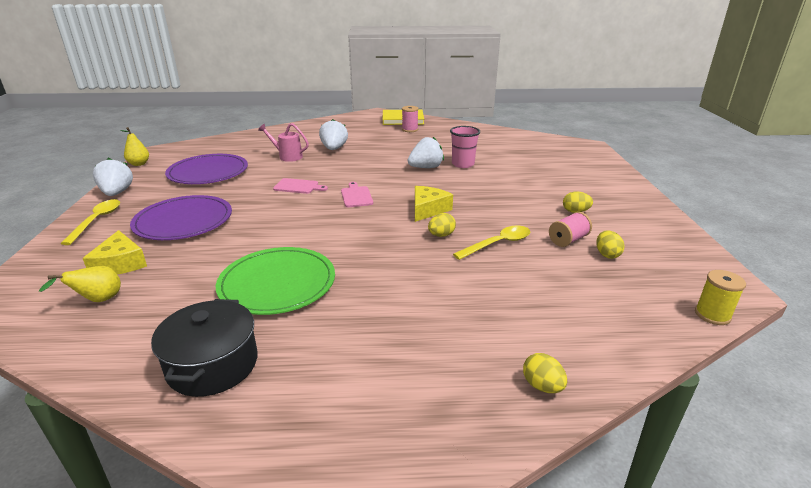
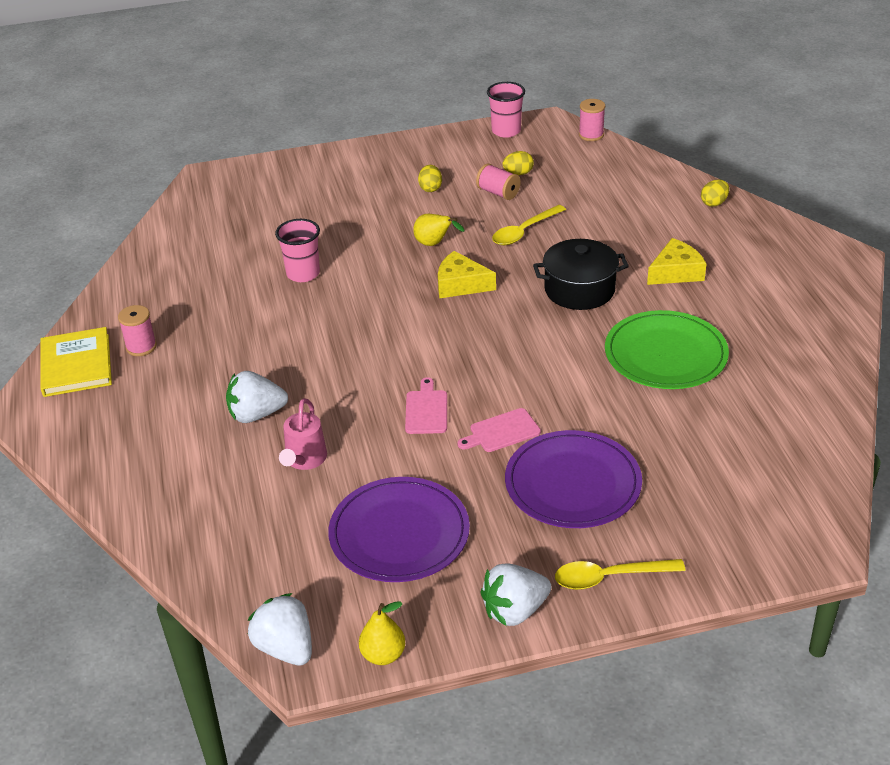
camera: 100 degrees left, 10 degrees up
(98, 300) = (761, 468): yellow pear -> yellow pear (434, 244)
(120, 263) = (693, 490): yellow cheese -> yellow cheese (676, 272)
(213, 364) = (790, 353): black pot -> black pot (579, 290)
(356, 196) = (440, 348): pink cutting board -> pink cutting board (501, 432)
(426, 167) = (323, 304): white strawberry -> white strawberry (285, 648)
(441, 235) = (520, 268): yellow egg -> none
(498, 244) = (524, 231): yellow spoon -> yellow spoon turned 90 degrees counterclockwise
(699, 259) = (506, 131): none -> pink cup
(712, 315) = (591, 135): yellow spool -> pink spool

